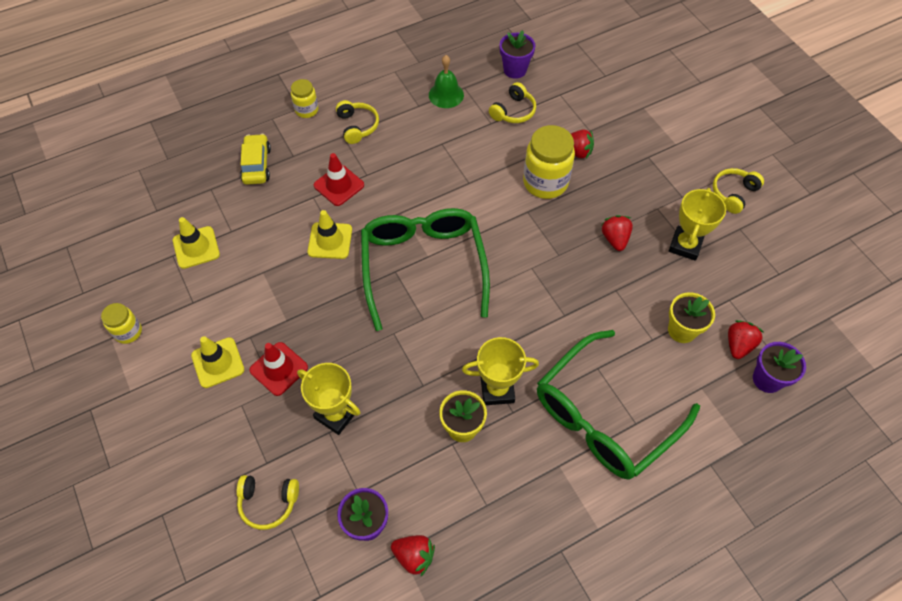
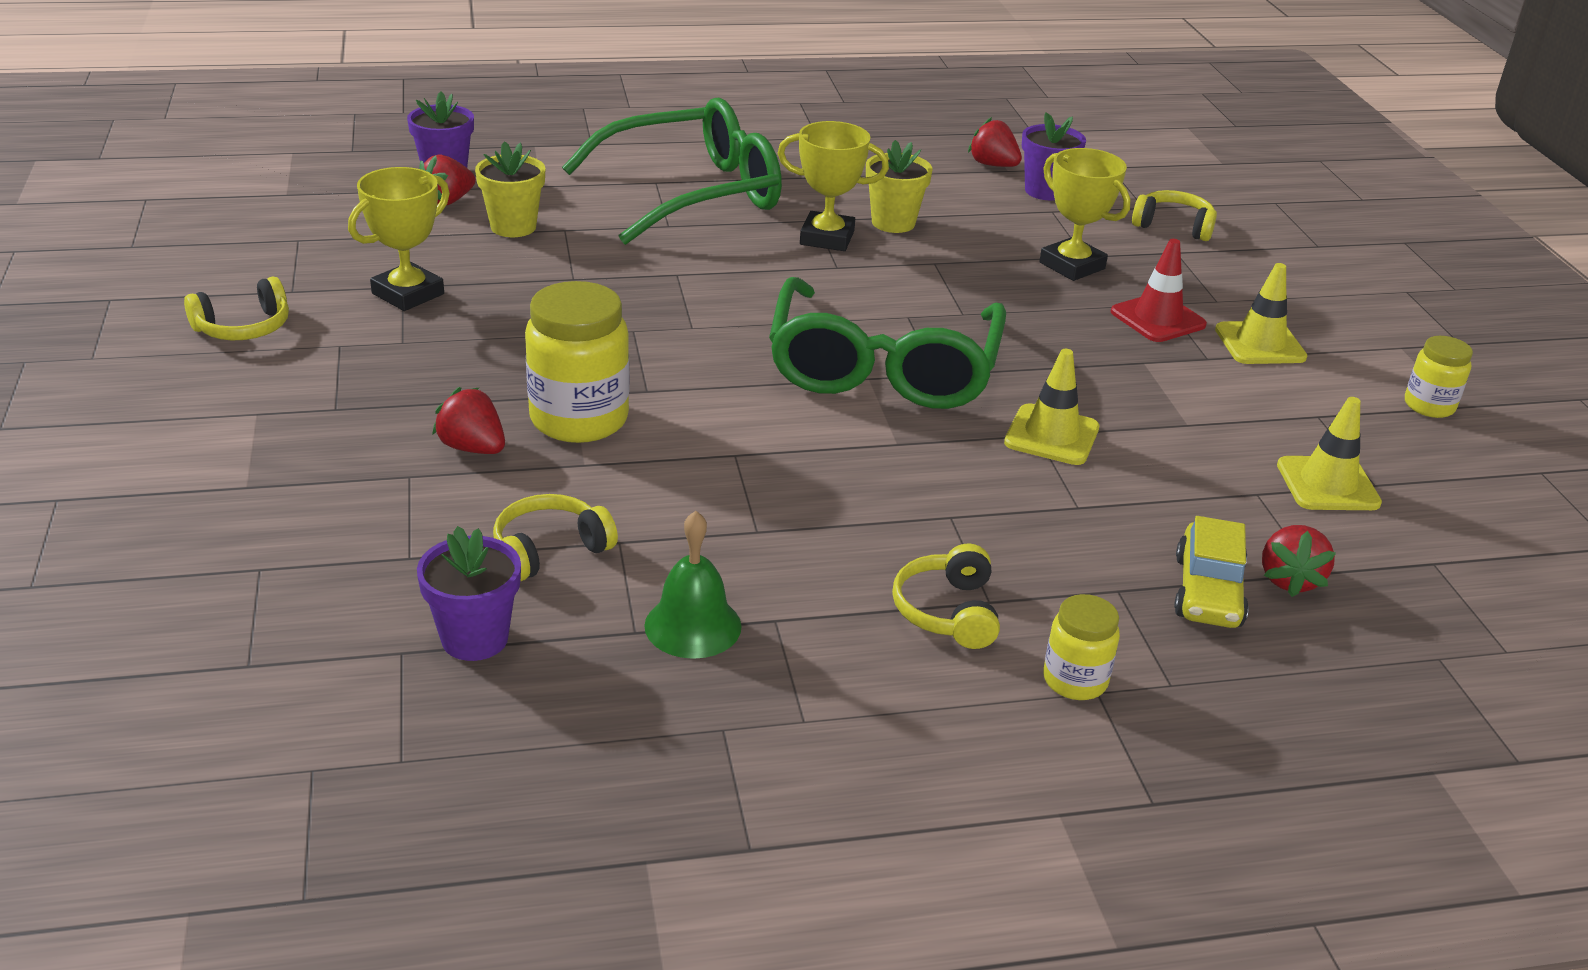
camera: 165 degrees left, 25 degrees down
(339, 185) = (1017, 512): red traffic cone -> none
(615, 239) = (519, 325): red strawberry -> red strawberry (1289, 580)

